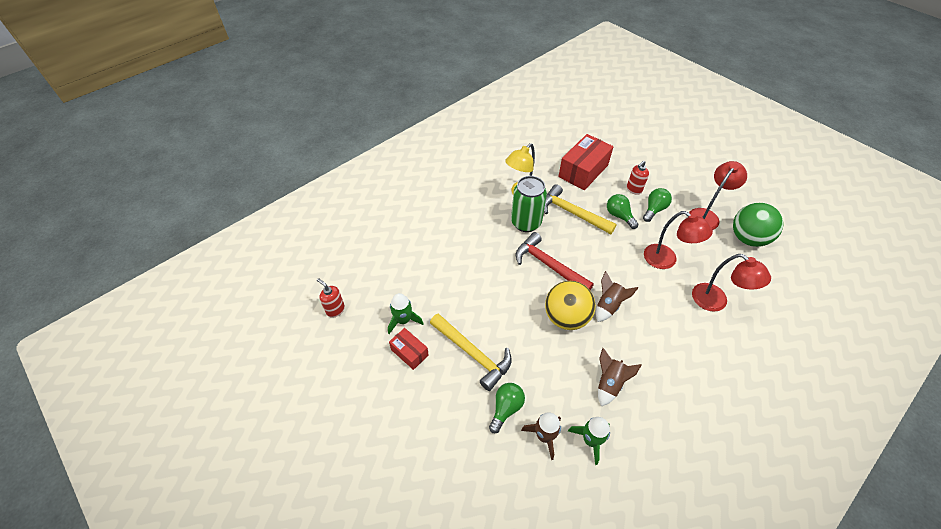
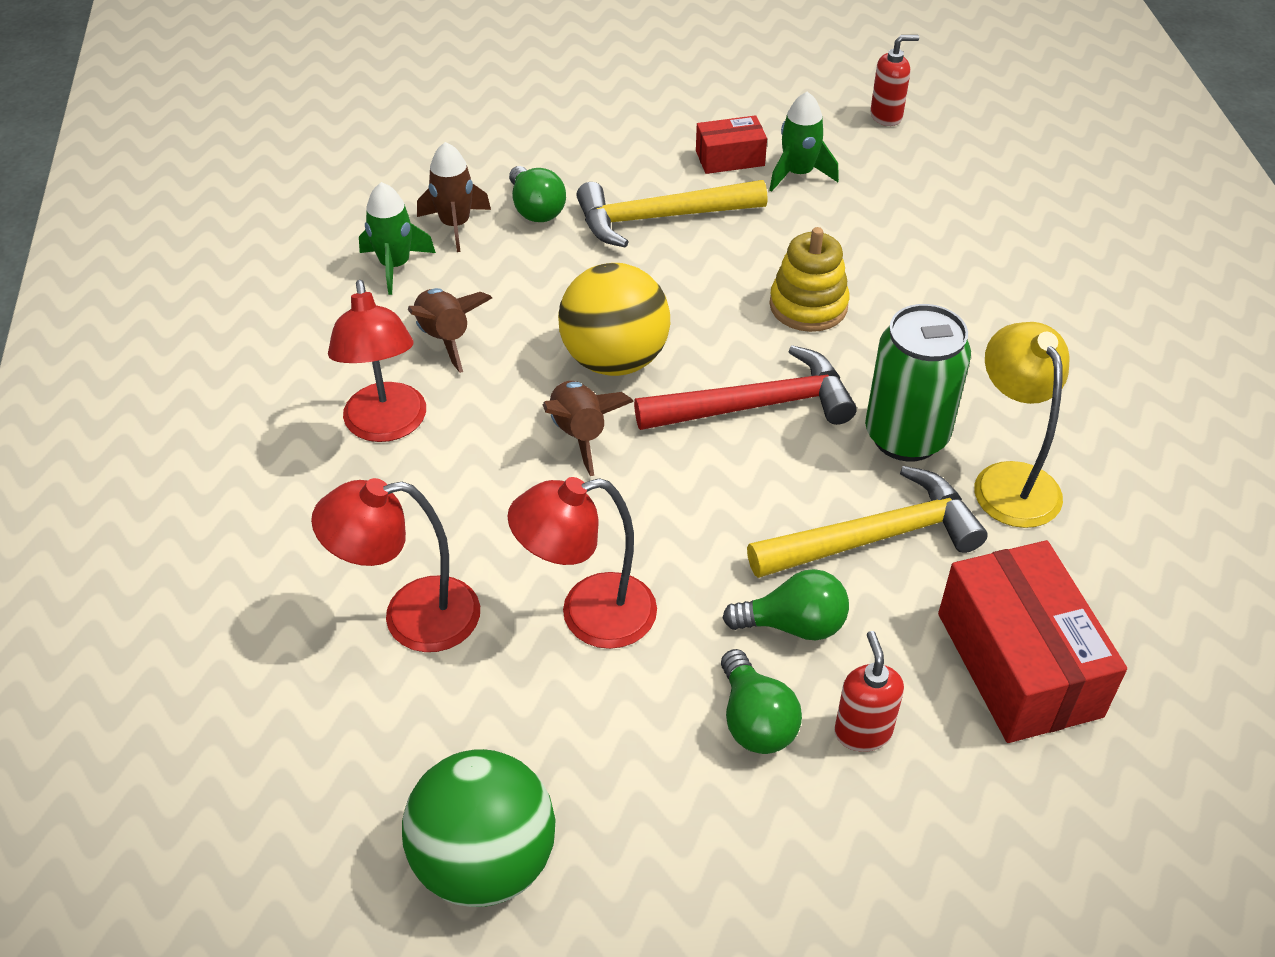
camera: 125 degrees right, 5 degrees down
(486, 276) = (808, 306): none -> yellow stacking toy
(706, 215) = (637, 833): red lamp -> red lamp (387, 426)

